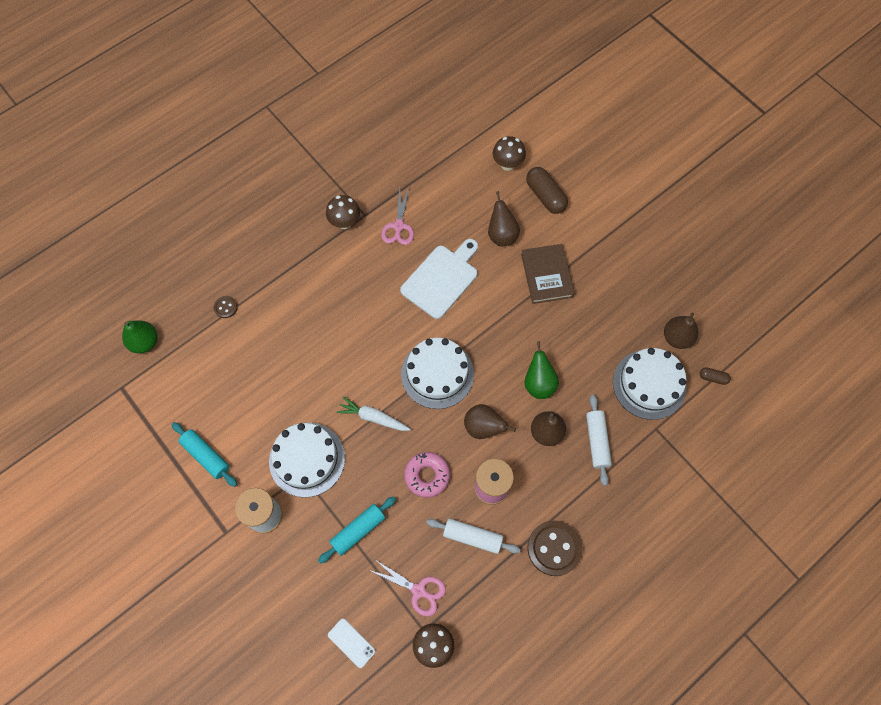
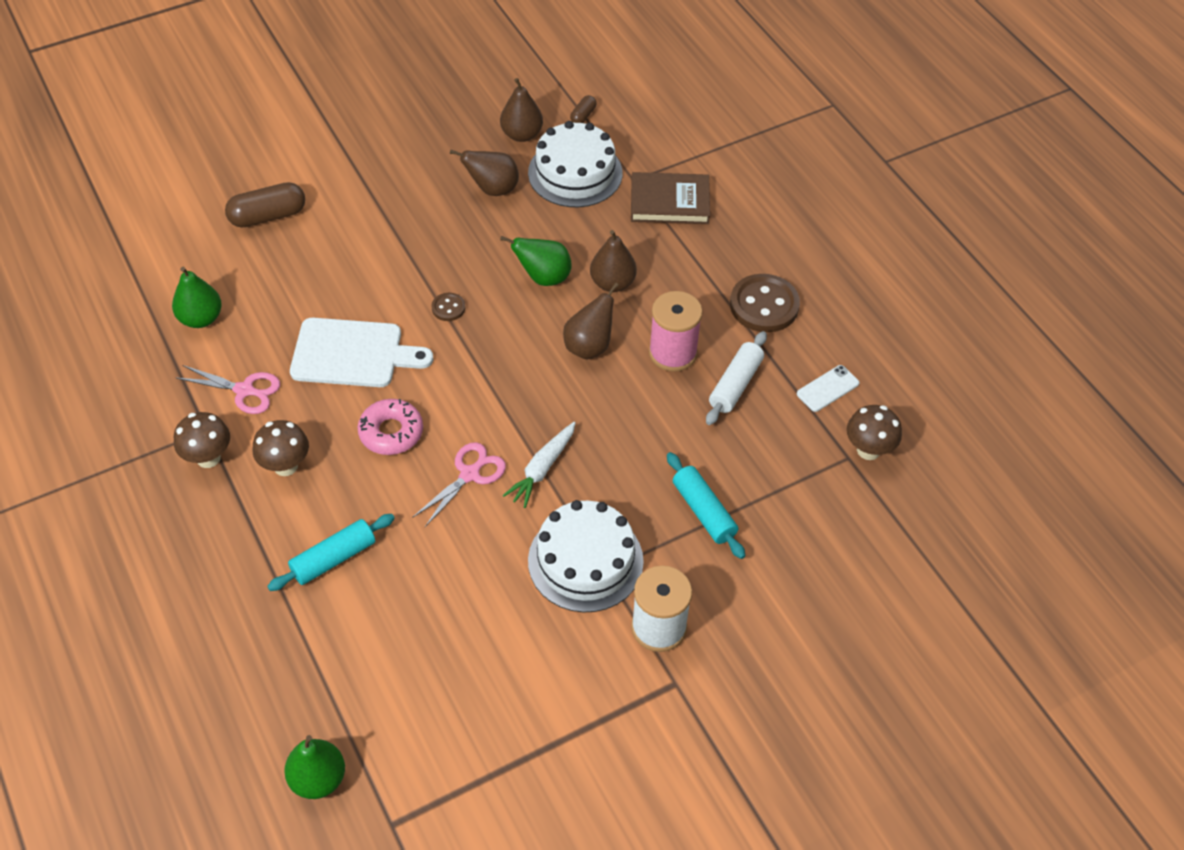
camera: 80 degrees left, 15 degrees down
(206, 456) = (547, 699): turquoise rolling pin -> turquoise rolling pin (333, 558)
(225, 307) = (296, 645): brown button -> brown button (448, 308)
(351, 643) = (855, 541): white phone -> white phone (827, 388)
(418, 590) = (796, 455): pink scissors -> pink scissors (469, 474)
(427, 475) = (642, 420): pink donut -> pink donut (391, 432)
(437, 374) = (497, 383): white cake -> none
(441, 279) = (352, 354): white cutting board -> white cutting board turned 135 degrees clockwise
(449, 185) = (201, 318): none -> green pear
(501, 235) = (309, 274): brown pear -> brown pear (492, 189)
(507, 164) = (197, 246): brown mushroom -> brown mushroom (285, 466)
(546, 275) = (390, 239): brown book -> brown book (669, 202)
(597, 441) = (636, 237): white rolling pin -> none

